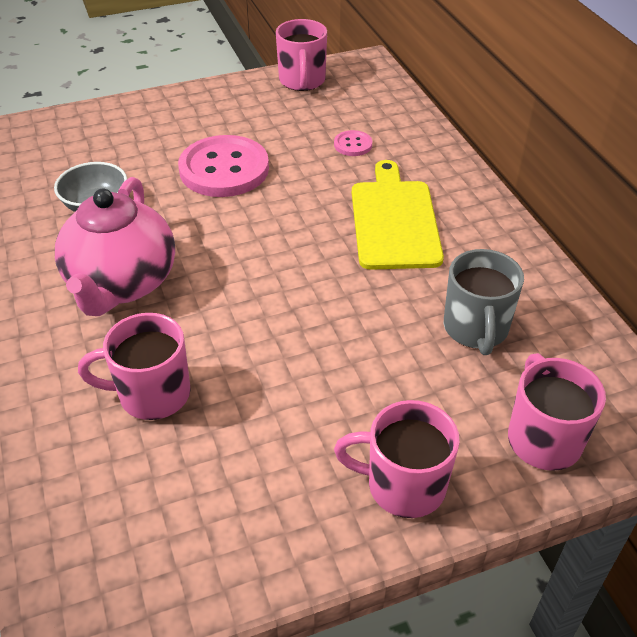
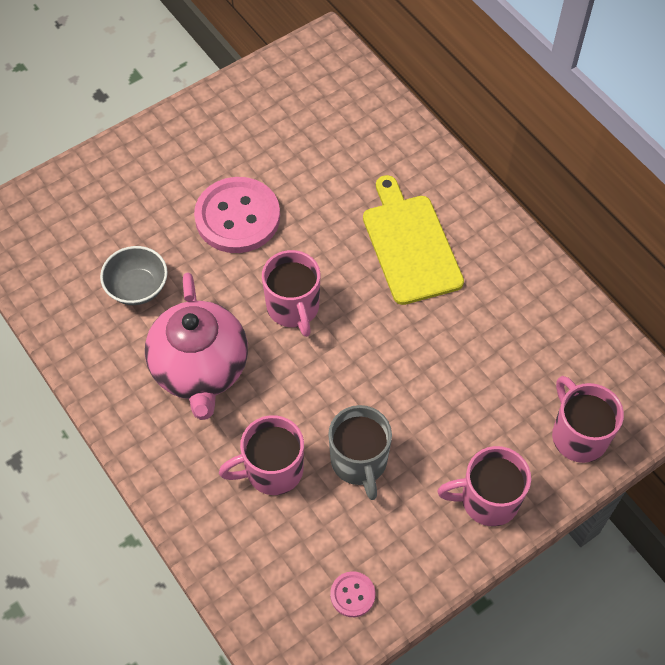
camera: 15 degrees left, 15 degrees up
(302, 81) = (270, 82): pink mug -> pink mug (293, 308)
(353, 145) = (346, 160): pink button -> pink button (352, 595)
(476, 329) = (506, 346): grey mug -> grey mug (359, 462)

